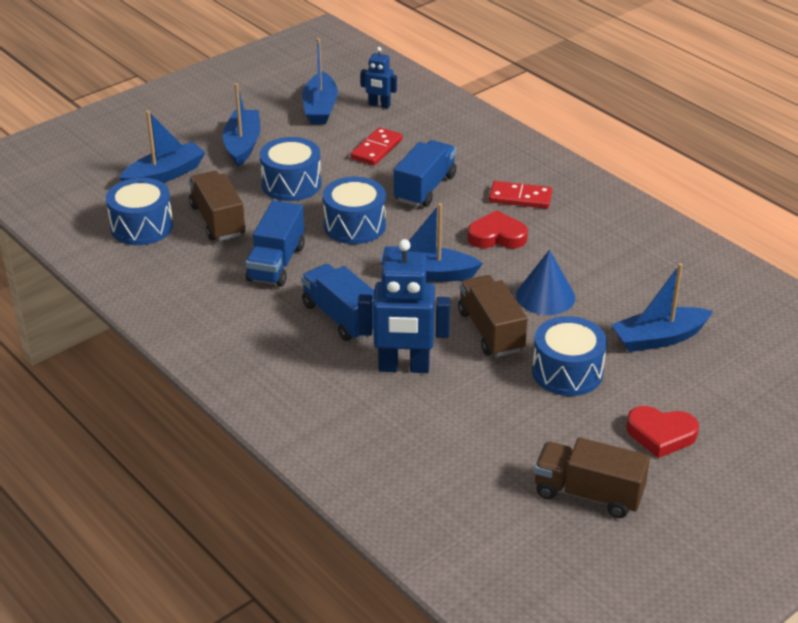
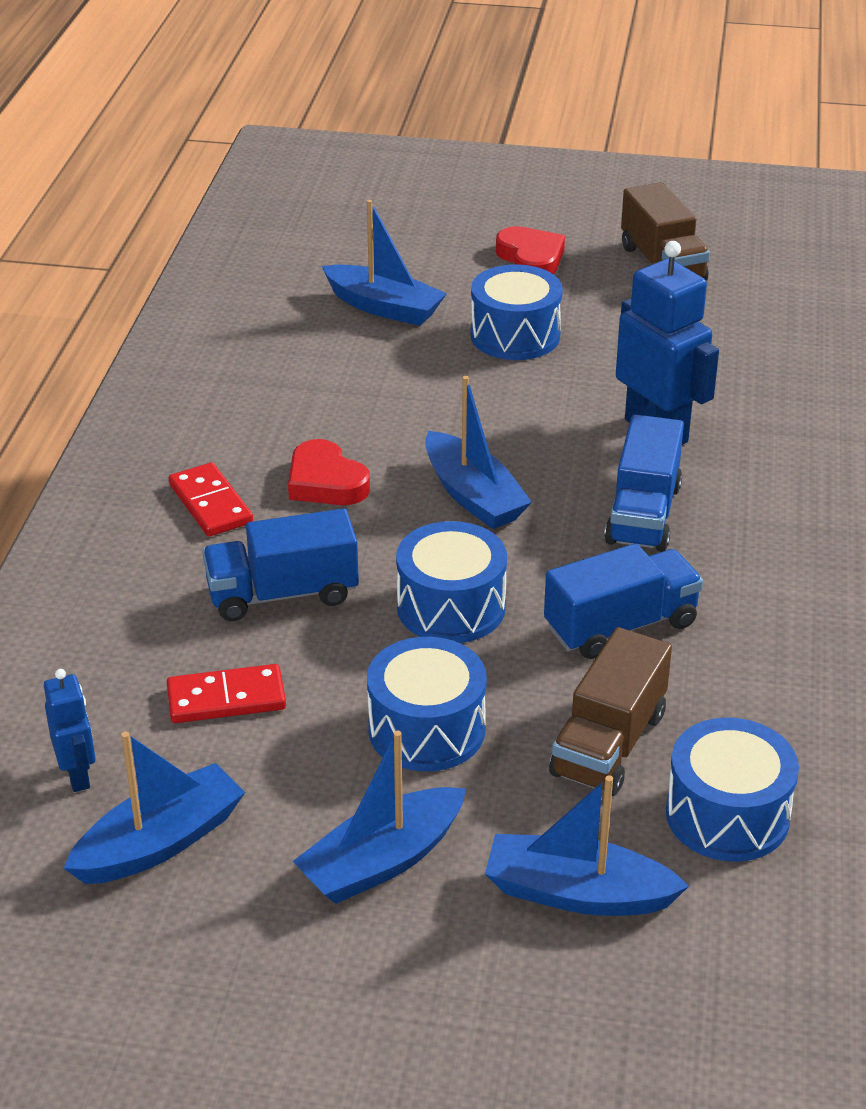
camera: 130 degrees left, 0 degrees up
(490, 331) = (517, 405): brown truck -> none
(545, 296) = (404, 398): blue cone -> none

